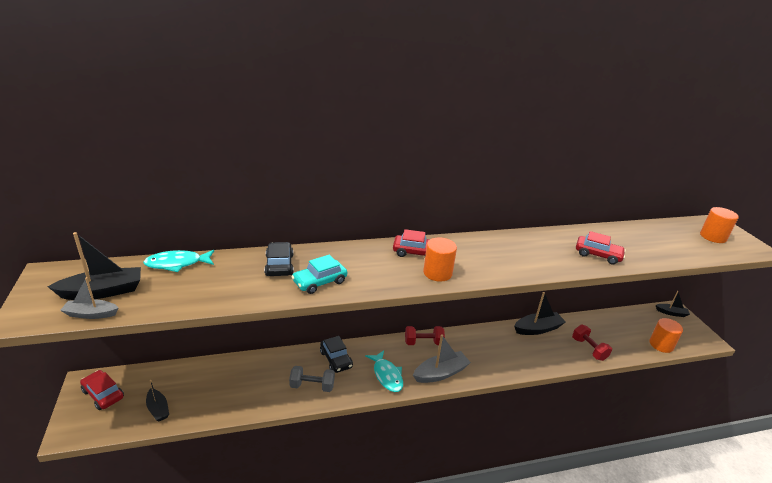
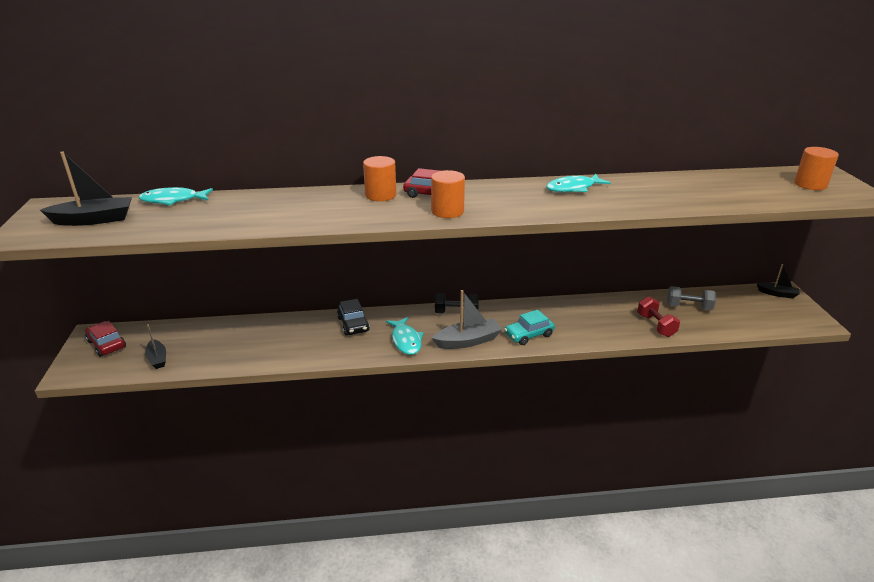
camera: 10 degrees right, 0 degrees up
(91, 314) = (77, 236): grey boat -> none
(279, 265) = (277, 203): black car -> none
(312, 386) = (321, 346): grey dumbbell -> grey dumbbell (688, 307)
(319, 282) = (314, 216): turquoise car -> turquoise car (528, 335)
(423, 342) = (456, 313): red dumbbell -> black dumbbell
(533, 243) = (573, 188): none -> turquoise fish
(537, 329) = (598, 304): black boat -> none
(598, 255) = (648, 199): red car -> none
(661, 345) = (751, 324): orange cylinder -> orange cylinder (380, 195)

